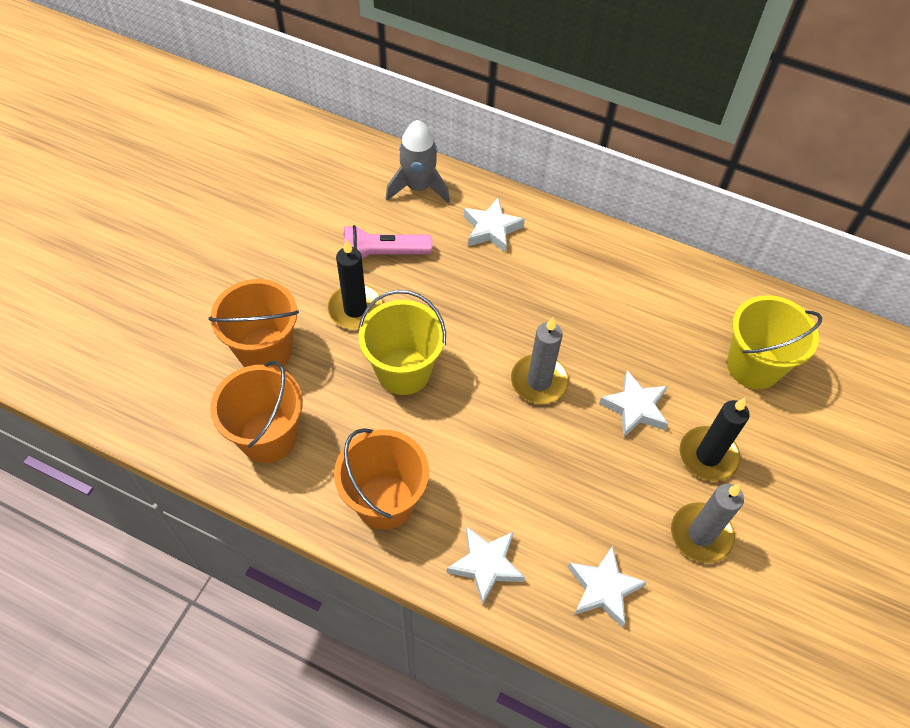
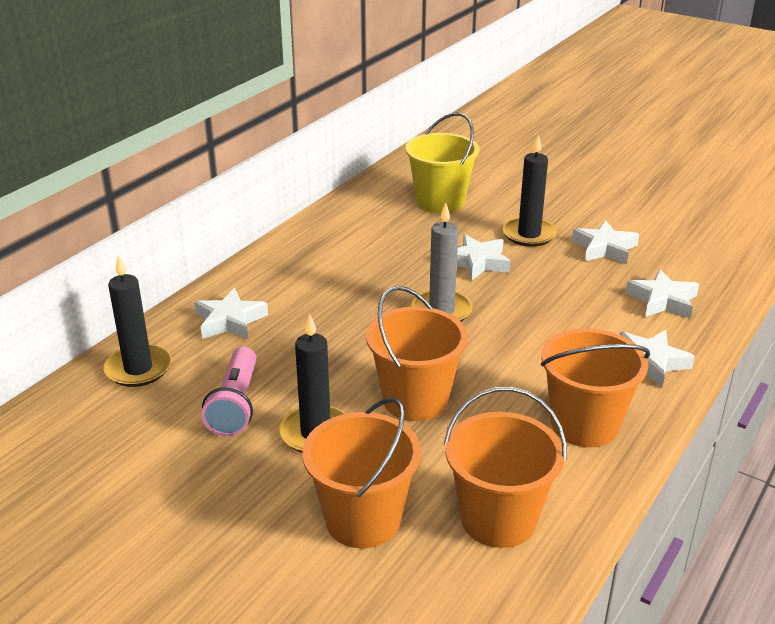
camera: 80 degrees left, 25 degrees down
(403, 371) = (415, 400): yellow bucket -> orange bucket
(418, 187) = (138, 369): grey rocket -> black candle
(701, 534) = (604, 248): grey candle -> white star

